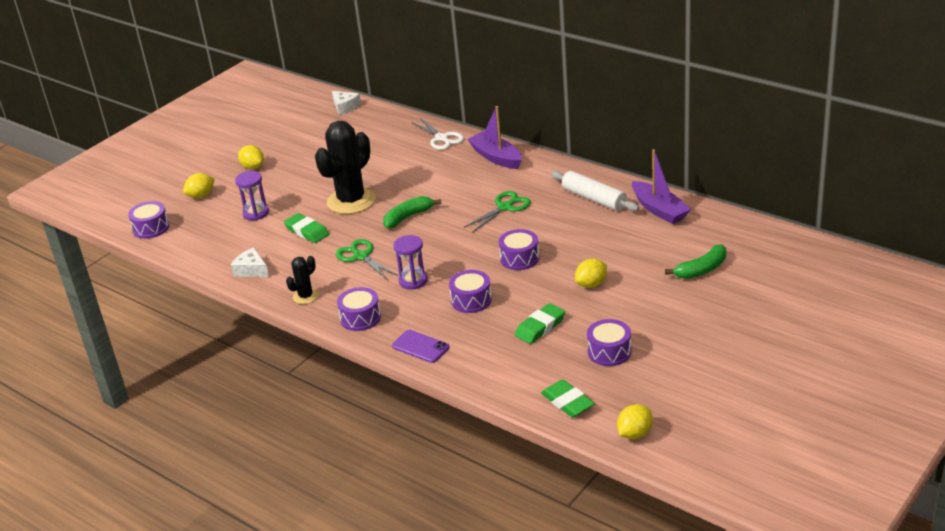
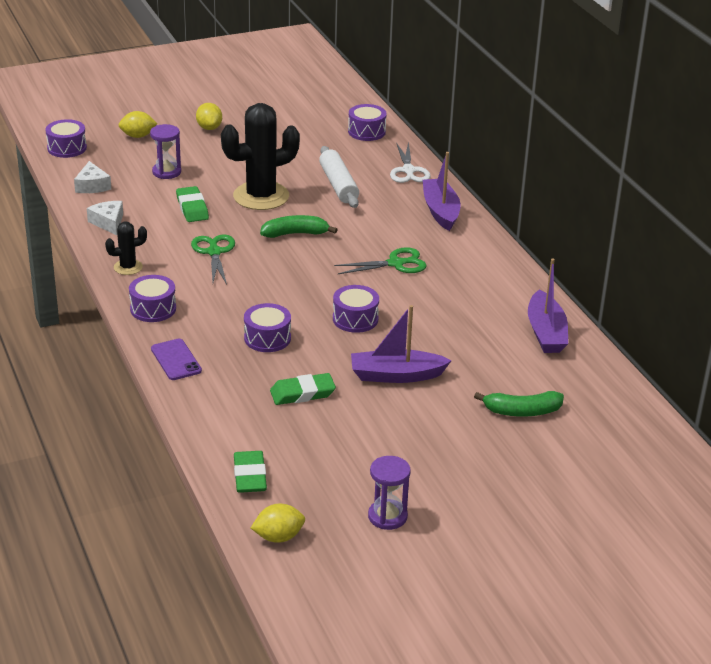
camera: 25 degrees right, 0 degrees up
(345, 107) = (351, 104): white cheese -> white cheese (92, 186)
(413, 281) = (235, 296): purple hourglass -> purple hourglass (387, 516)
(591, 284) = (396, 375): yellow lemon -> purple boat
(594, 198) = (492, 292): white rolling pin -> white rolling pin (338, 185)
(609, 352) = (341, 448): purple drum -> purple drum (366, 132)

